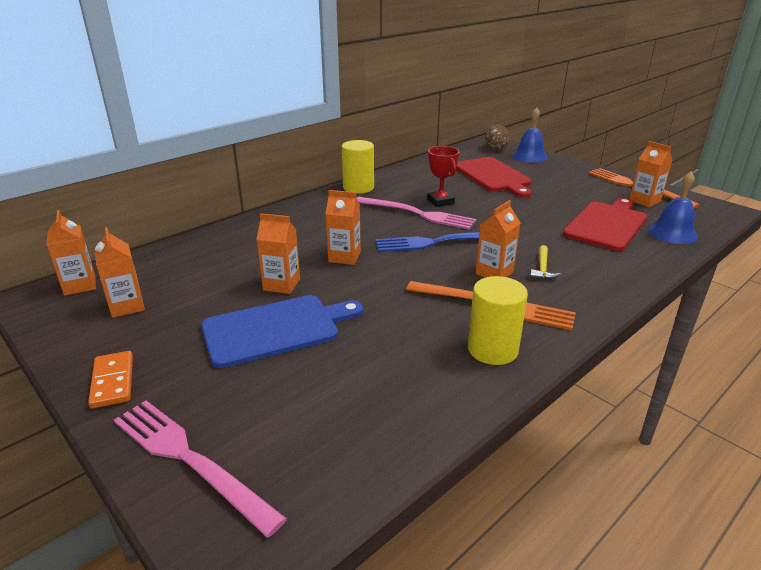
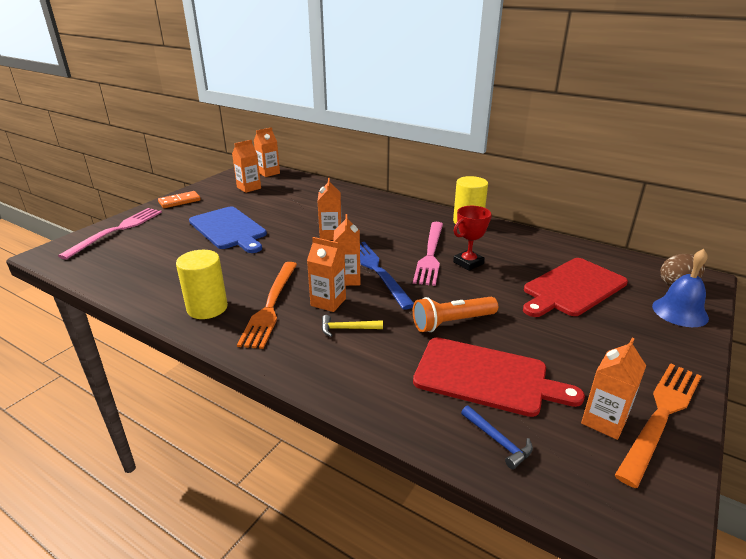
camera: 75 degrees right, 0 degrees up
(281, 285) = (283, 221): orange carton -> orange carton (347, 279)
(536, 224) = (452, 322): none -> orange flashlight
(672, 233) = (498, 441): blue bell -> blue hammer

